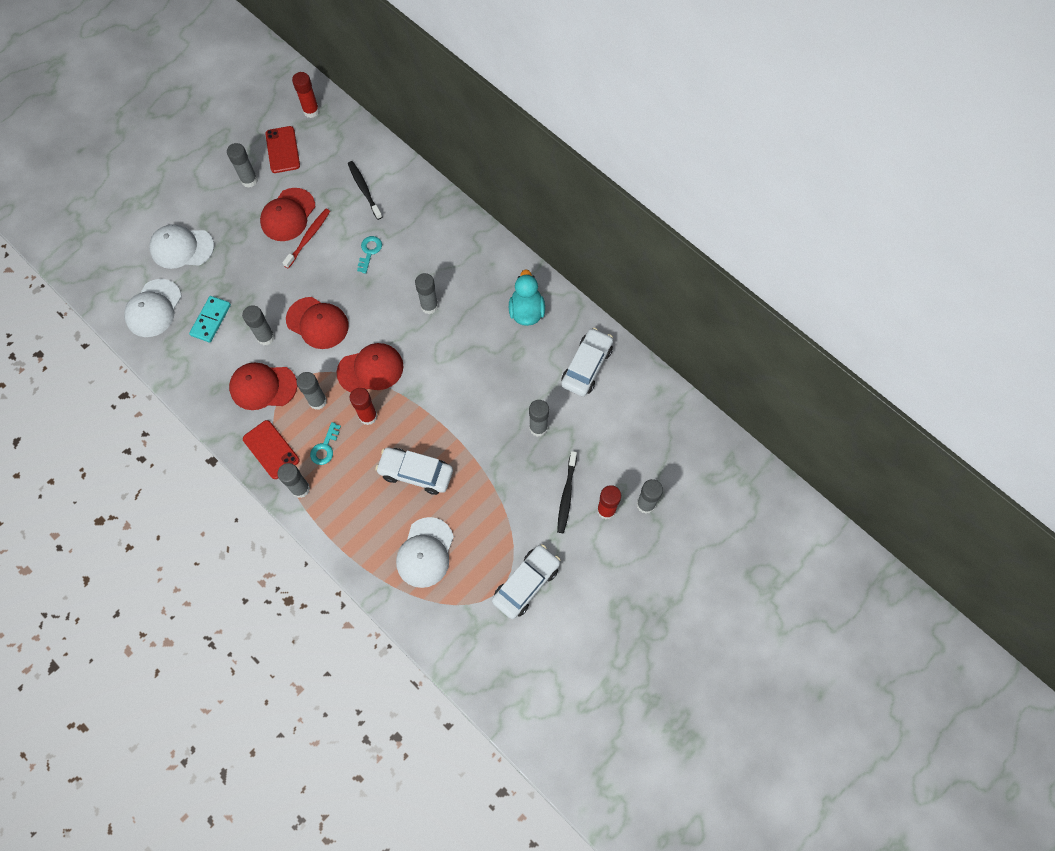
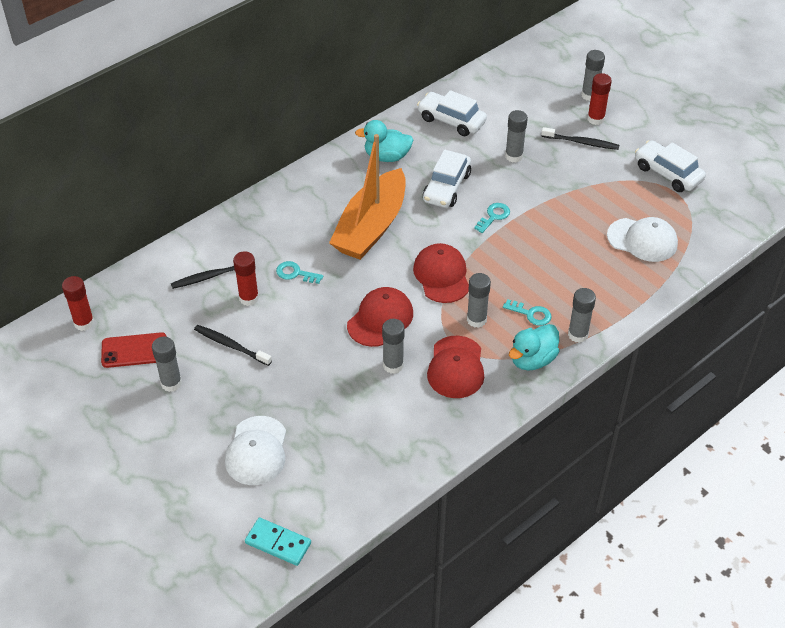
camera: 85 degrees left, 20 degrees down
(154, 308) = (340, 477): white cap -> none
(211, 320) = (364, 418): turquoise domino -> turquoise domino (278, 543)
(271, 449) = (532, 360): red phone -> turquoise duck
(288, 215) = (230, 345): red cap -> black toothbrush
(308, 237) = (266, 326): red toothbrush -> none
(368, 416) = (496, 279): red glue stick -> red glue stick (249, 298)
(416, 473) = (560, 244): white car -> white car (446, 187)
(429, 306) = (371, 227): grey glue stick -> orange boat
(450, 411) = (494, 216): none -> turquoise key

